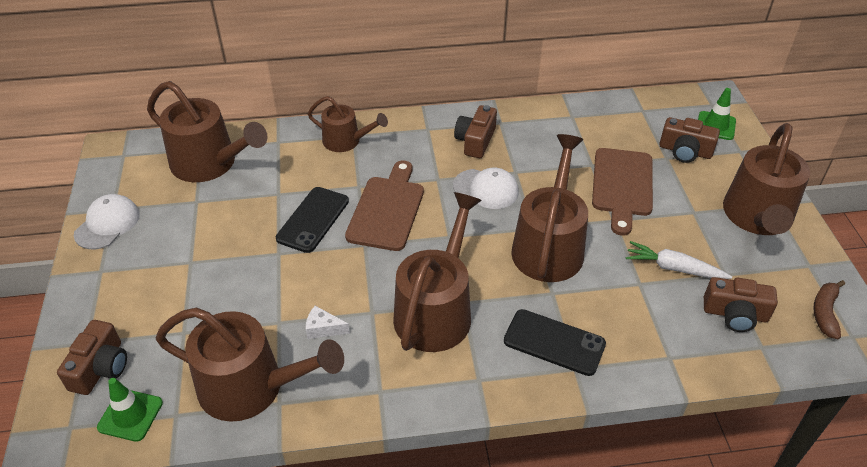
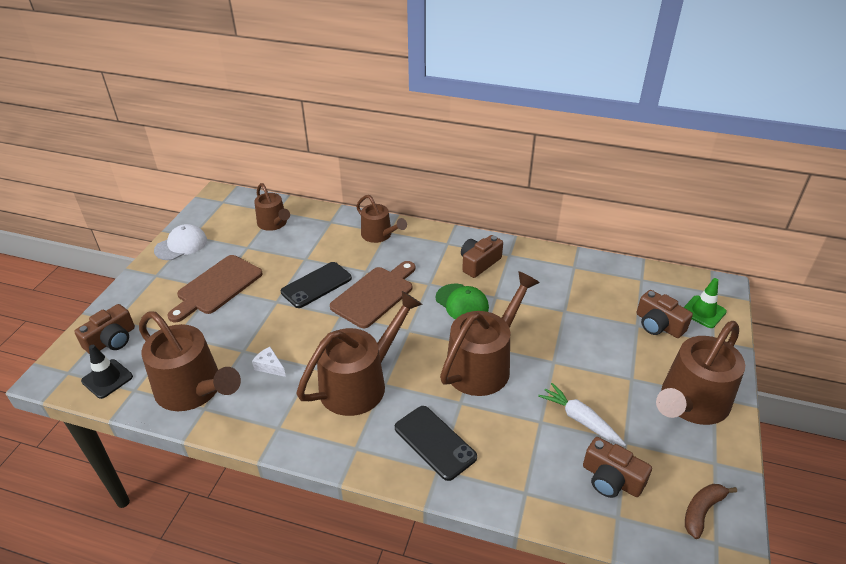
camera: 25 degrees right, 5 degrees down
(130, 415) = (107, 379): green traffic cone -> black traffic cone
(209, 163) = (274, 223): brown watering can -> brown watering can, size x0.59
(486, 189) = (462, 303): white cap -> green cap
(622, 186) = (580, 336): brown cutting board -> brown cutting board (217, 287)

